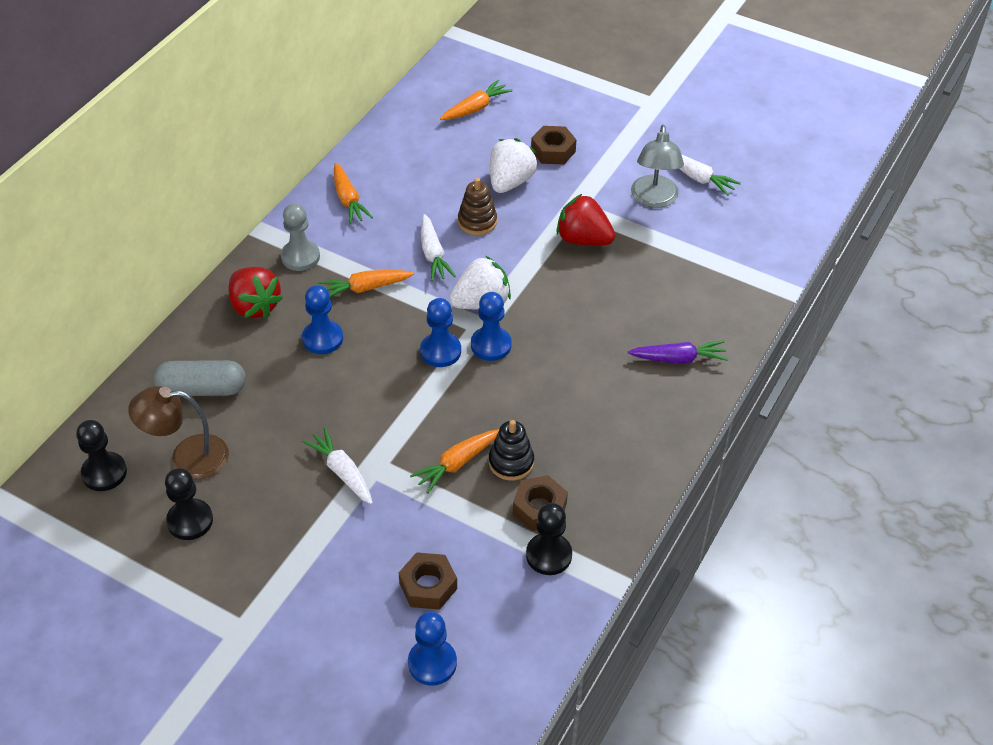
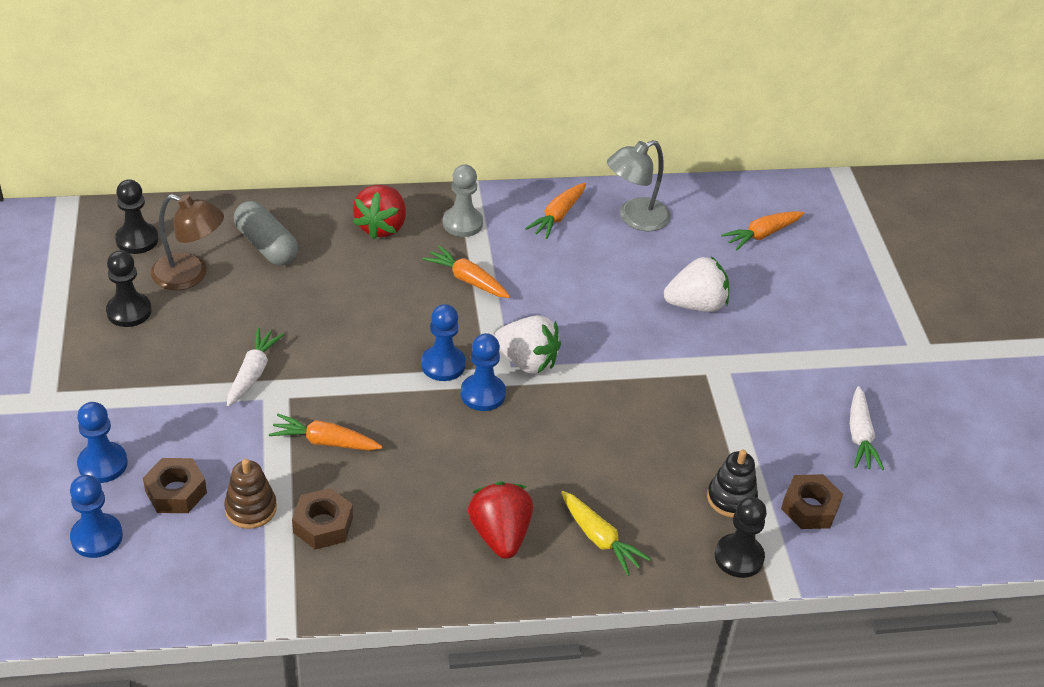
camera: 50 degrees right, 5 degrees down
(187, 457) = (190, 275): brown lamp -> brown lamp turned 150 degrees clockwise
(322, 338) = (385, 284): blue pawn -> blue pawn (103, 464)
(433, 254) = (551, 301): white carrot -> none
(475, 108) = (762, 235): orange carrot -> orange carrot turned 135 degrees clockwise
(477, 221) = (622, 308): brown stacking toy -> brown stacking toy (251, 509)
(511, 462) = (359, 478): black stacking toy -> black stacking toy (731, 498)
(549, 555) = (275, 559): black pawn -> black pawn (739, 557)
(553, 151) = (770, 313): brown nut -> brown nut (809, 508)
(583, 239) = (679, 391): red strawberry -> red strawberry (500, 535)
(654, 199) = (791, 417): grey lamp -> grey lamp (635, 218)
(678, 359) = (599, 539): purple carrot -> yellow carrot

